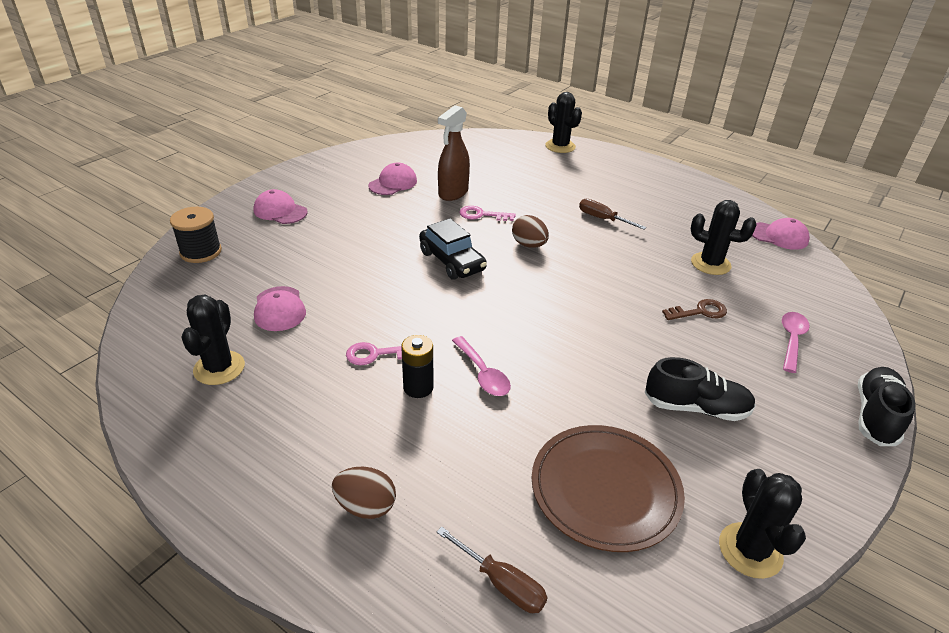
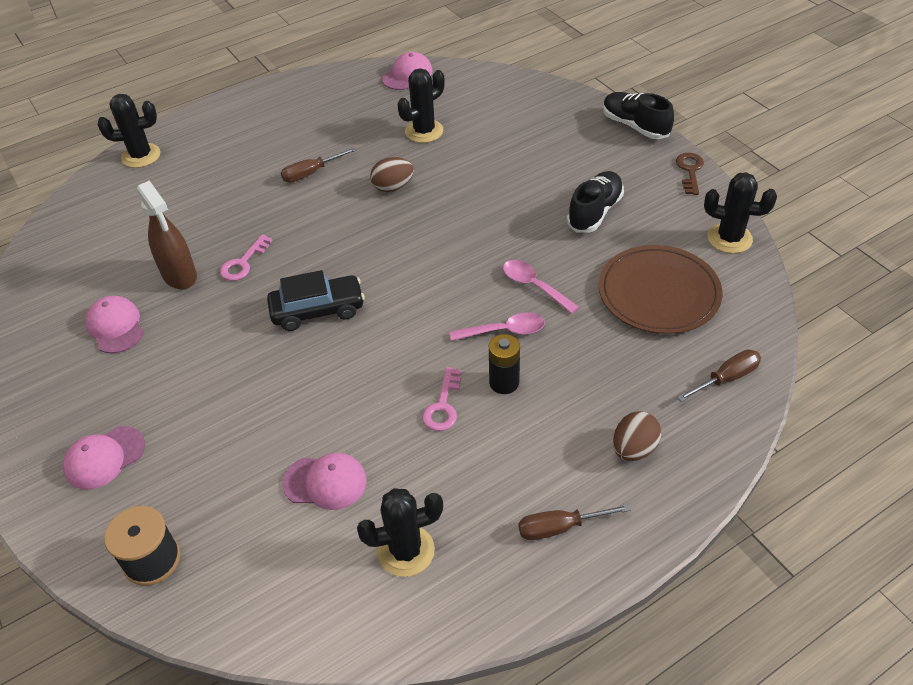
camera: 65 degrees left, 10 degrees up
(219, 368) = (406, 551): black cactus -> black cactus turned 45 degrees counterclockwise
(255, 463) = (559, 527): none -> brown screwdriver
(529, 245) = (323, 241): brown egg -> brown egg (393, 187)
(699, 312) = (485, 165): brown key -> brown key (690, 171)
(791, 340) = (542, 129): pink spoon -> pink spoon (534, 286)

